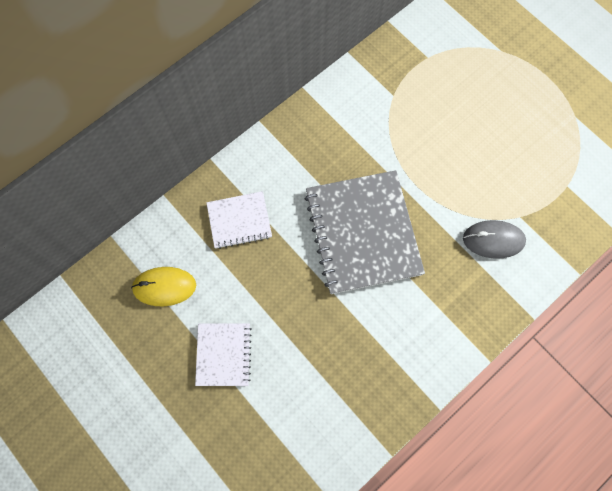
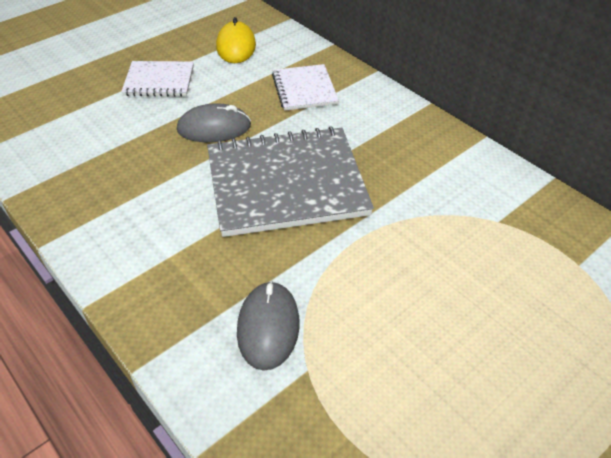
camera: 90 degrees right, 25 degrees down
(295, 294) = (214, 128): none -> grey mouse

